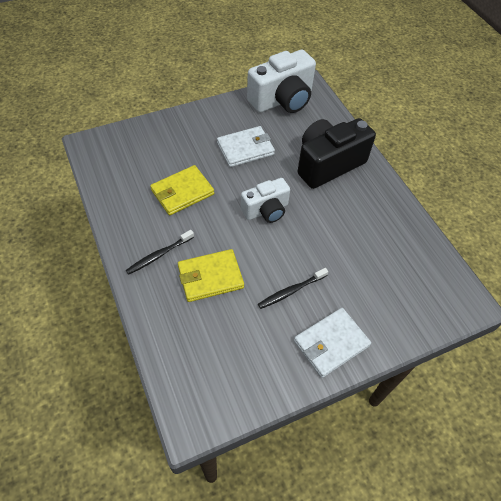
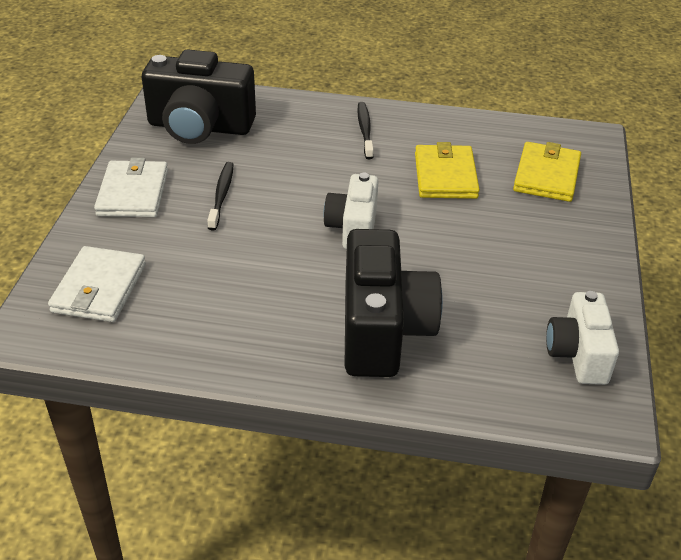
camera: 125 degrees right, 15 degrees down
(210, 277) = (301, 151): yellow wallet -> yellow wallet (546, 175)
(227, 360) = (200, 127): none -> black camera
(245, 149) = (484, 259): white wallet -> white wallet (99, 288)
(282, 100) = (578, 354): white camera -> white camera, size x0.61

